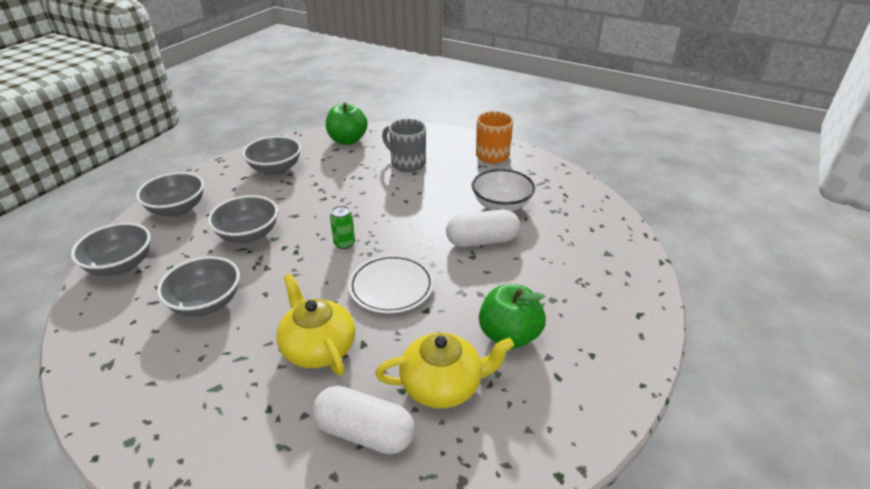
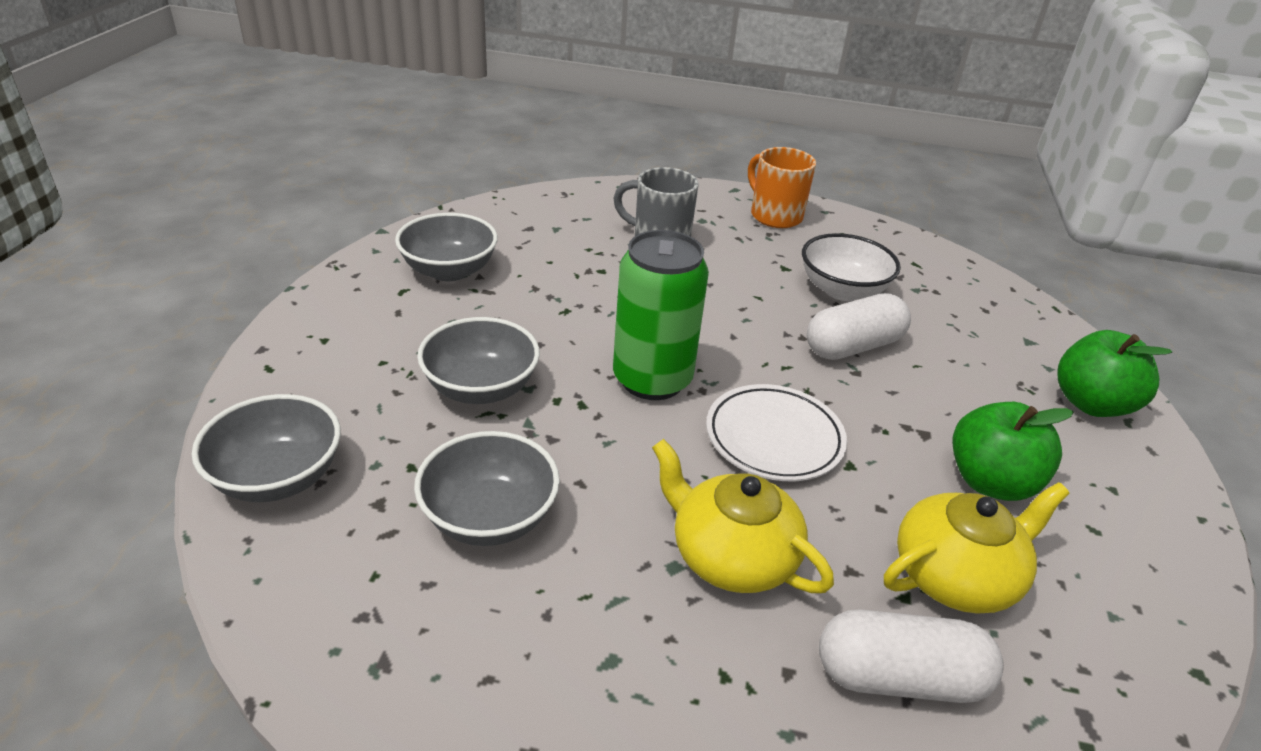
camera: 20 degrees left, 0 degrees up
(177, 209) = (317, 360): grey bowl -> none
(344, 243) = (652, 379): green can -> green can, size x2.23
(347, 140) = (538, 212): green apple -> green apple (1091, 404)

